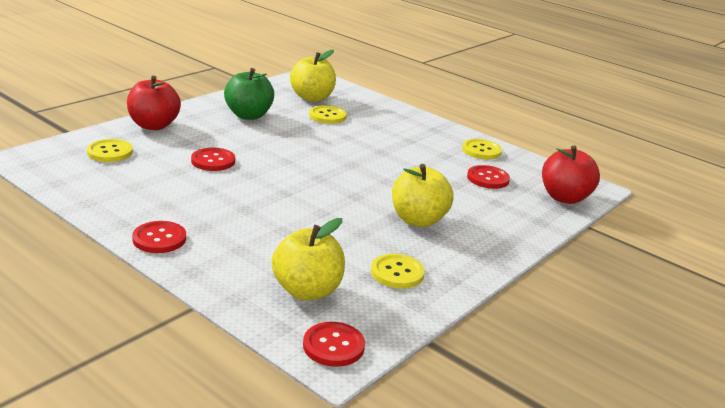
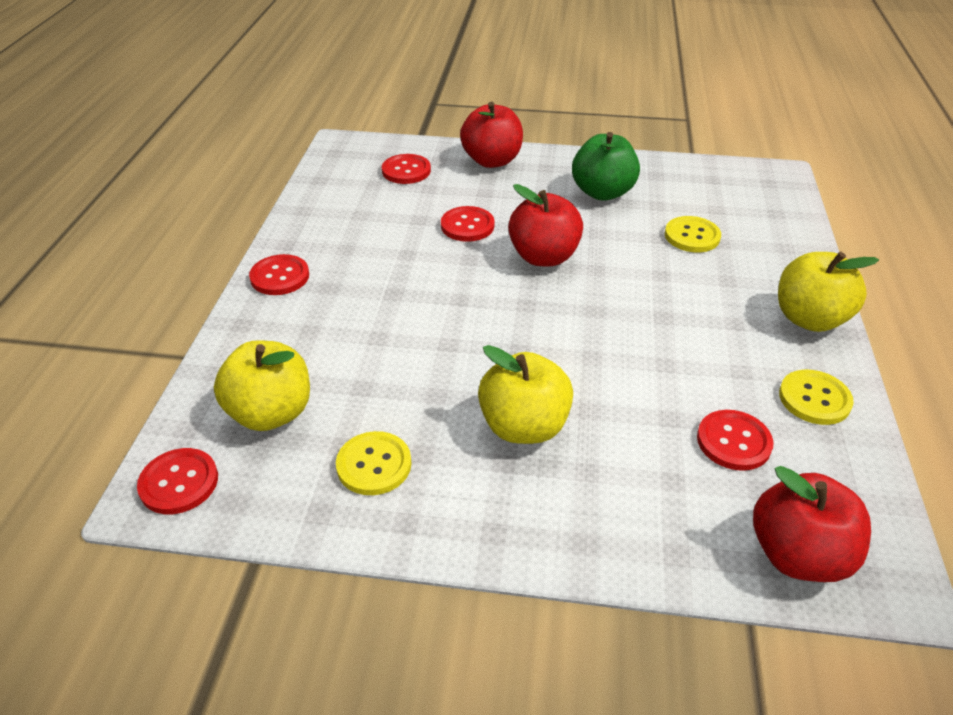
camera: 60 degrees right, 15 degrees up
(110, 152) = (406, 171): yellow button -> red button
(283, 155) = (543, 257): none -> red apple
(312, 98) = (721, 204): yellow apple -> yellow apple (809, 318)

